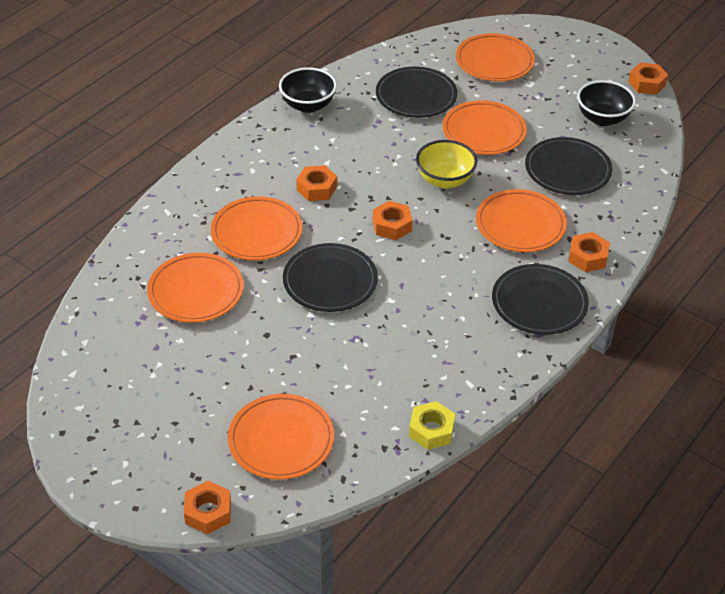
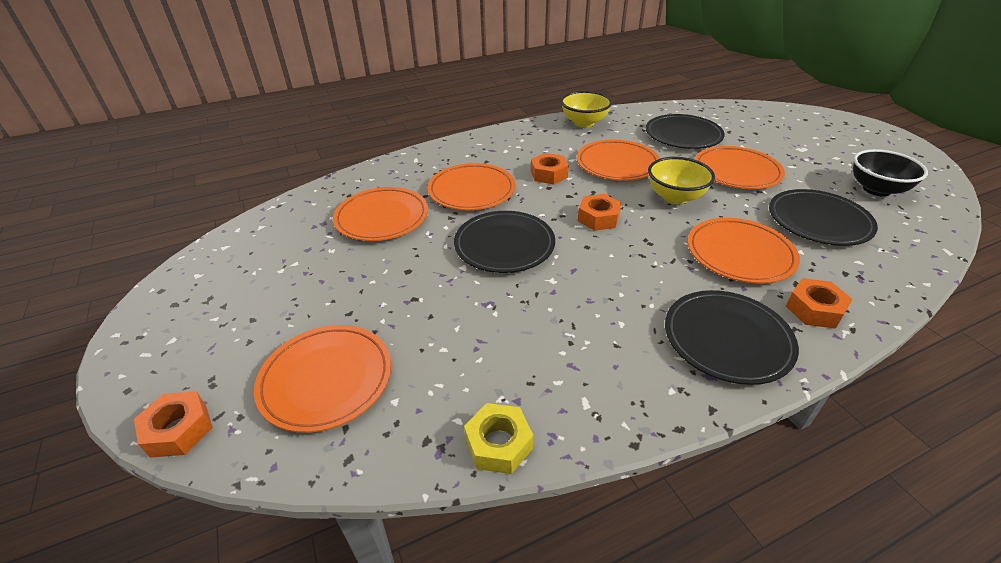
camera: 30 degrees right, 5 degrees down
(308, 105) = (584, 123): black bowl -> yellow bowl
(494, 61) = (772, 128): orange plate -> orange plate (617, 164)
(647, 83) = (940, 174): orange nut -> none

